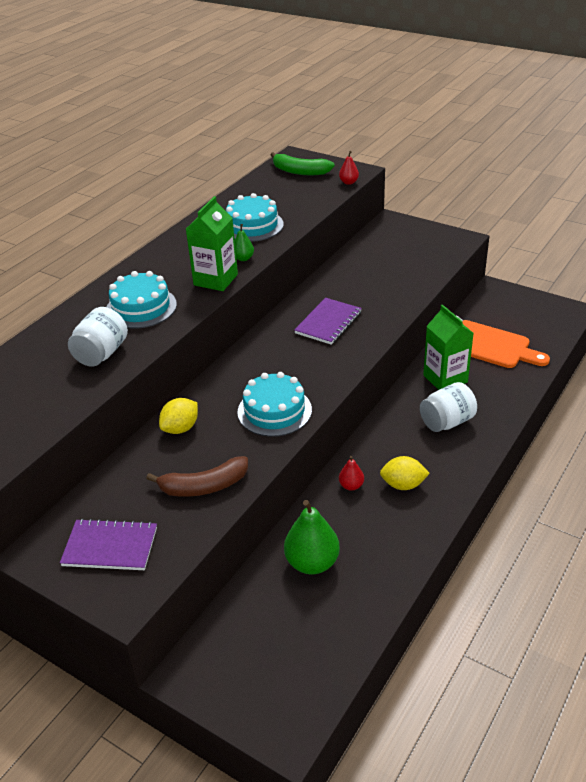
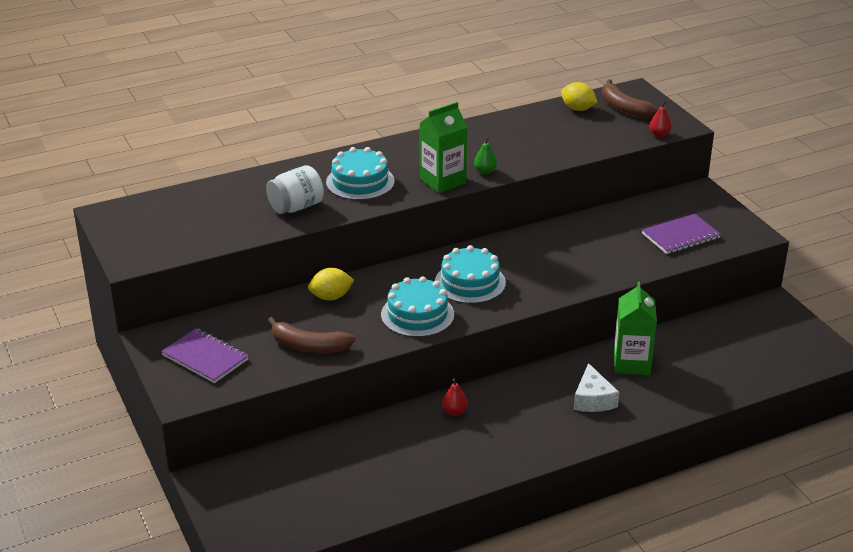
camera: 30 degrees right, 5 degrees down
(252, 225) = (524, 145): turquoise cake -> turquoise cake (470, 282)
(300, 171) = (623, 108): green banana -> brown banana
(312, 562) = (367, 452): green pear -> none
(328, 323) = (537, 262): purple notebook -> purple notebook (680, 236)
(403, 485) = (499, 430): yellow lemon -> yellow lemon (578, 109)
(447, 422) = (593, 399): white jar -> white cheese
(491, 346) = (710, 353): orange cutting board -> none

